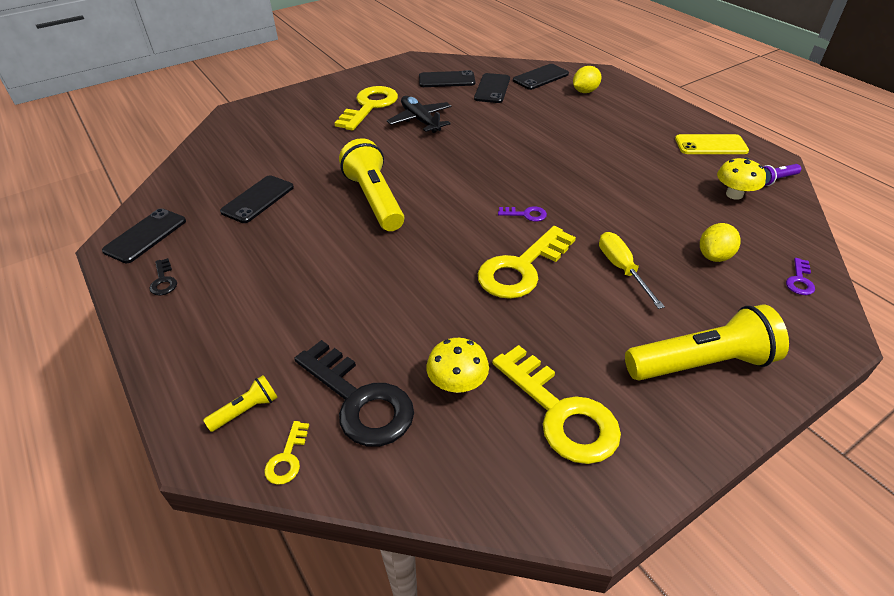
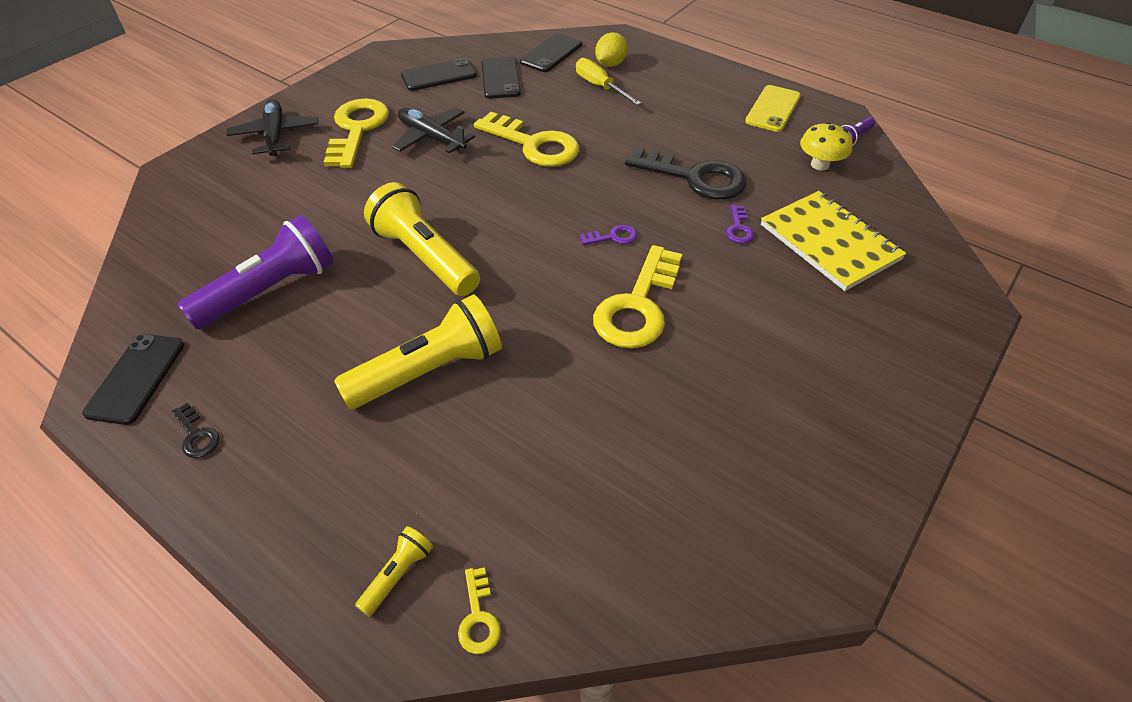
camera: 20 degrees left, 5 degrees up
(258, 199) = (270, 290): black phone -> purple flashlight
(312, 101) = (275, 135): none -> black plane
(360, 401) = (530, 520): black key -> black key (695, 177)
(457, 383) = (630, 465): yellow mushroom -> none
(561, 413) = (754, 467): yellow key -> yellow key (534, 145)
(622, 269) = (744, 280): yellow screwdriver -> yellow screwdriver (600, 87)
(702, 363) = (867, 369): yellow flashlight -> yellow flashlight (430, 370)
(711, 145) = (773, 109): yellow phone -> yellow phone turned 45 degrees counterclockwise
(714, 256) = (829, 242): yellow lemon -> yellow notebook
(799, 280) = (920, 251): purple key -> purple key (739, 228)

